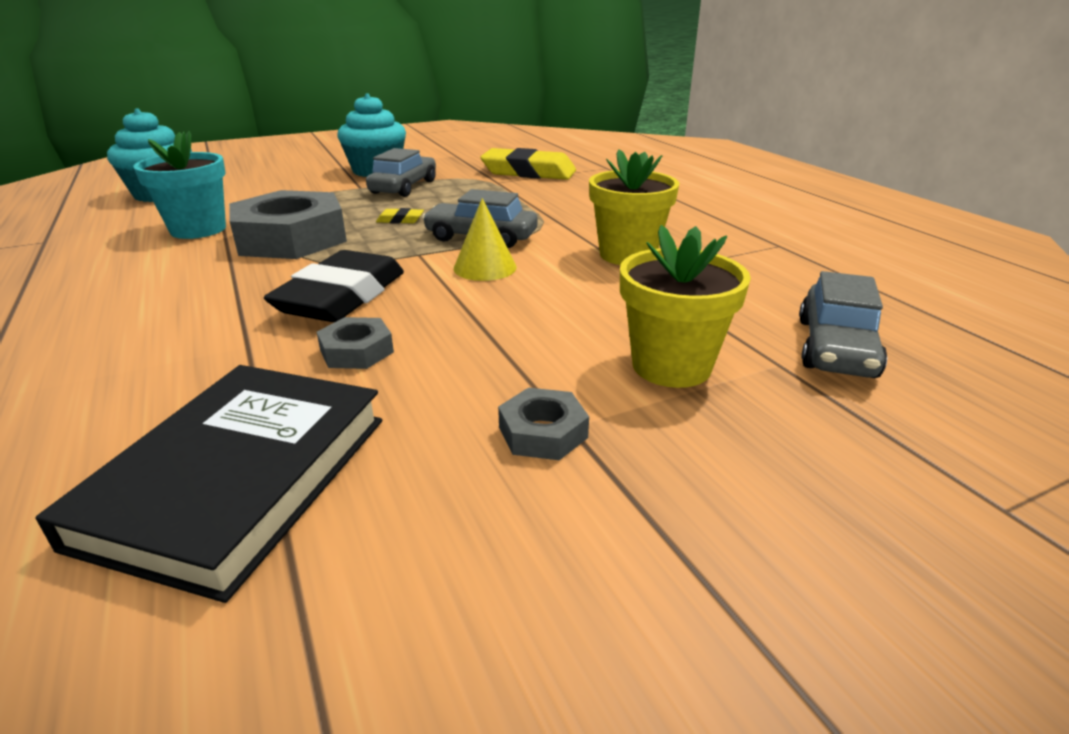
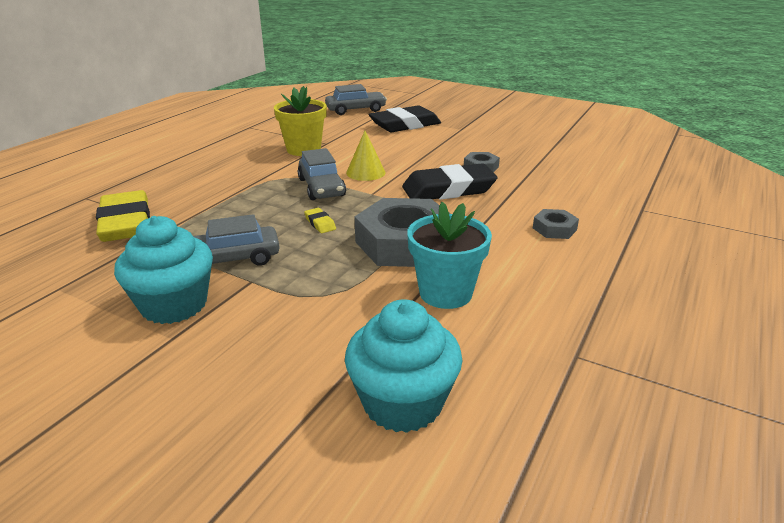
camera: 125 degrees left, 0 degrees up
(238, 478) = (559, 154): black book -> none
(543, 432) = (470, 130): grey nut -> grey nut (554, 229)
(671, 366) = (405, 125): yellow flower pot -> black eraser

